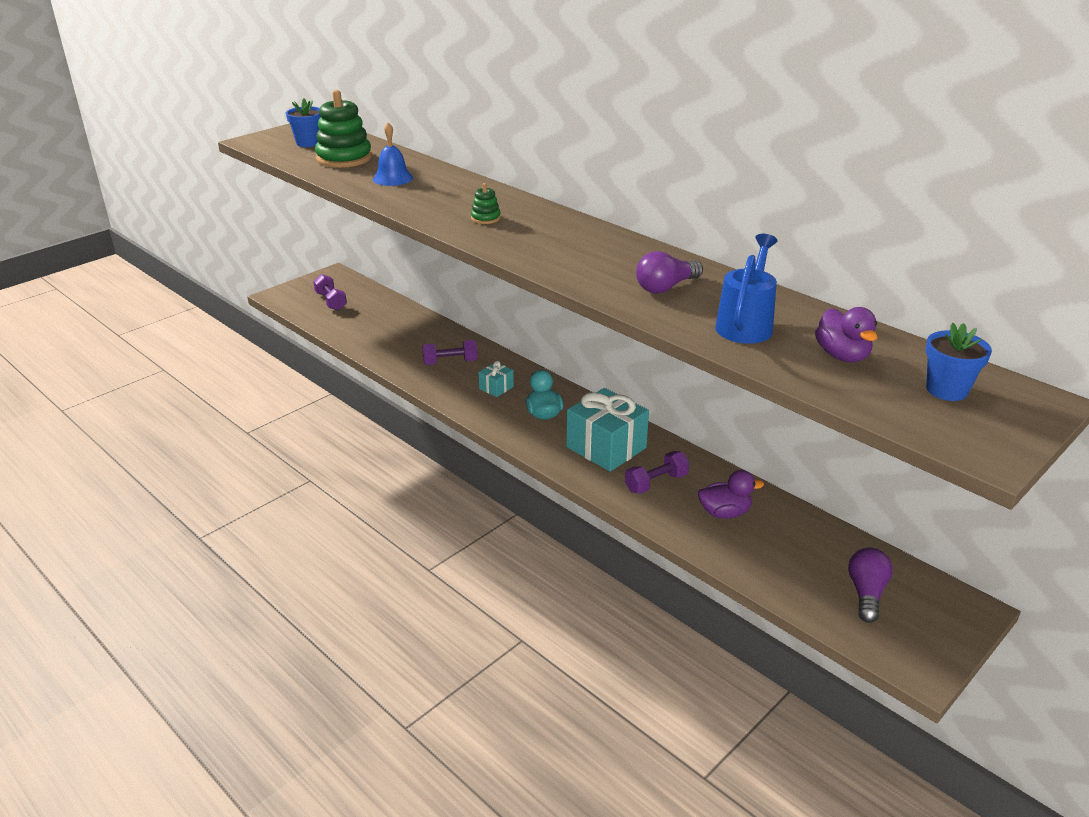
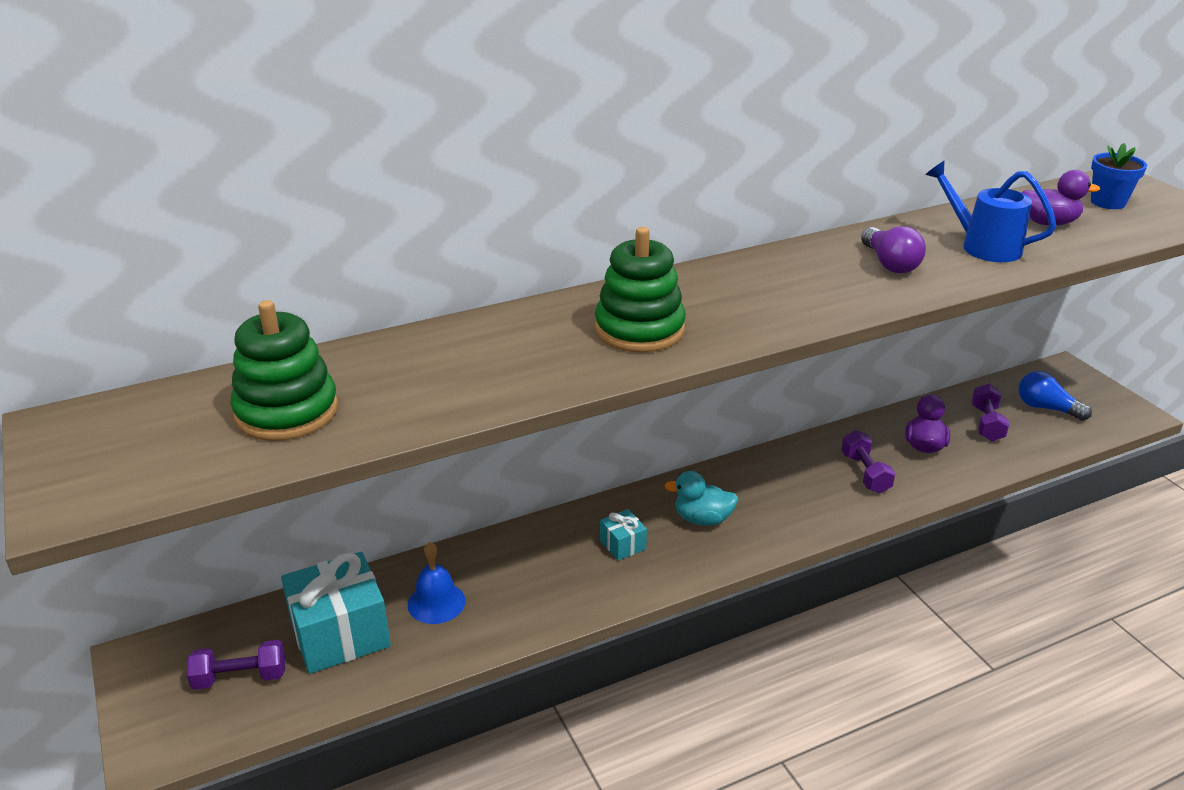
camera: 70 degrees left, 0 degrees up
(308, 143) = (160, 441): blue flower pot -> none
(393, 178) = (426, 378): blue bell -> blue bell (436, 602)
(450, 362) = (533, 573): purple dumbbell -> purple dumbbell (987, 423)
(485, 218) = (639, 330): green stacking toy -> green stacking toy, size x2.13
(606, 447) = (790, 489): turquoise gift -> turquoise gift (340, 634)
(866, 593) = (1046, 408): purple light bulb -> blue light bulb

